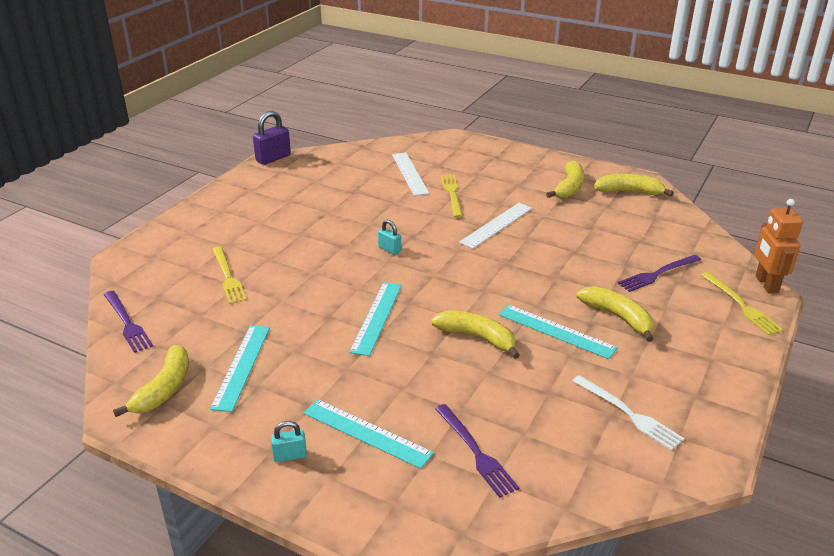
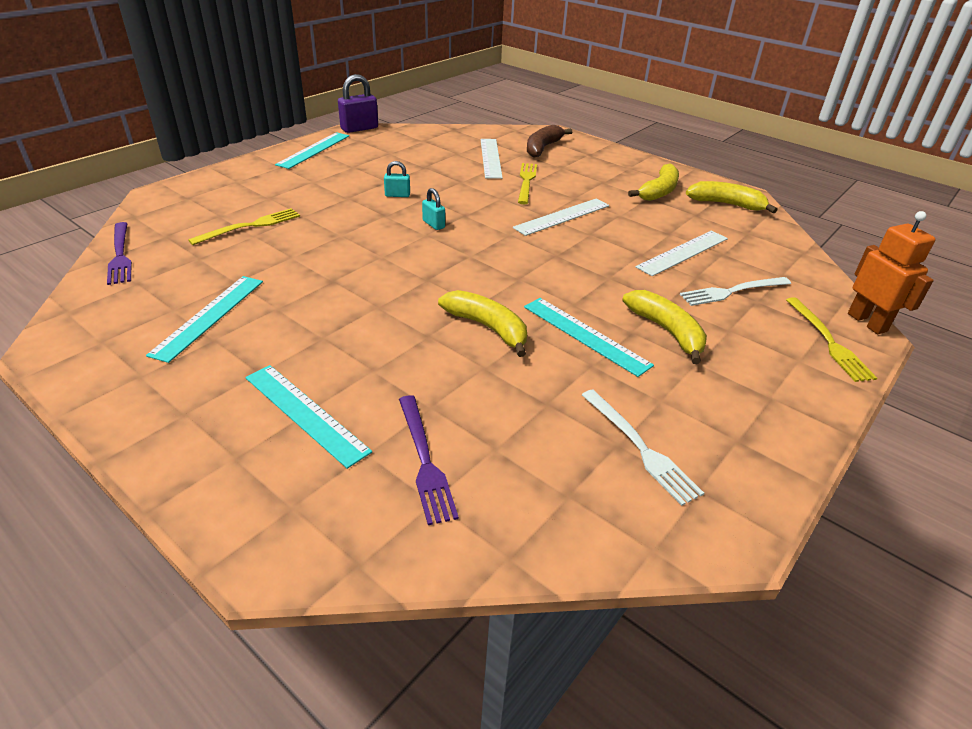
camera: 10 degrees right, 5 degrees up
(164, 389) = (112, 326): yellow banana -> none
(228, 277) = (250, 226): yellow fork -> yellow fork turned 120 degrees counterclockwise
(290, 455) = (202, 424): turquoise padlock -> turquoise padlock (397, 195)
(377, 317) = (384, 289): turquoise ruler -> turquoise ruler (314, 150)
(452, 156) = (542, 148): none -> brown banana
(608, 244) = (683, 253): none -> white ruler
(658, 274) = (732, 291): purple fork -> white fork
(766, 284) = (867, 322): orange robot -> orange robot turned 150 degrees clockwise

